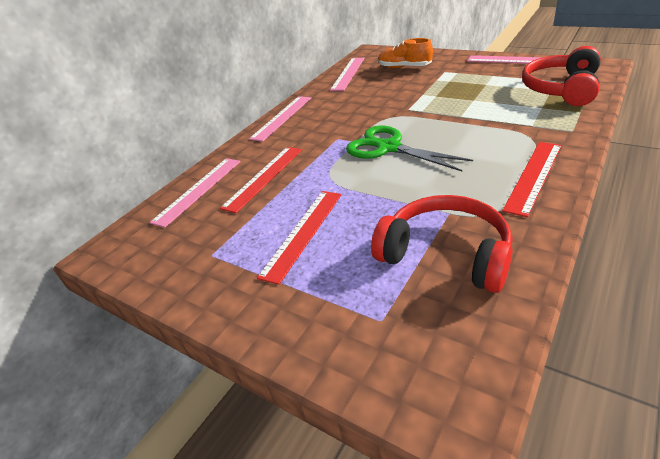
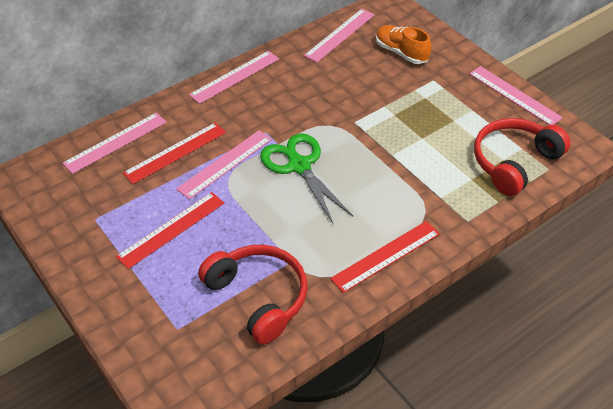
camera: 15 degrees right, 10 degrees up
(318, 169) = (225, 164): none -> pink ruler

